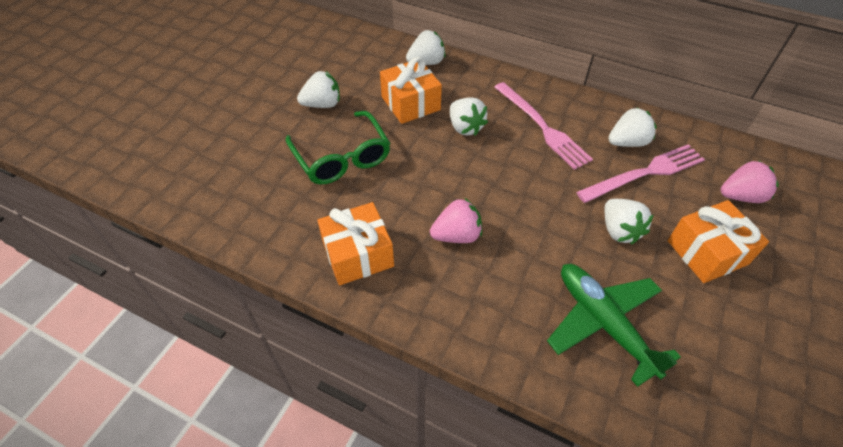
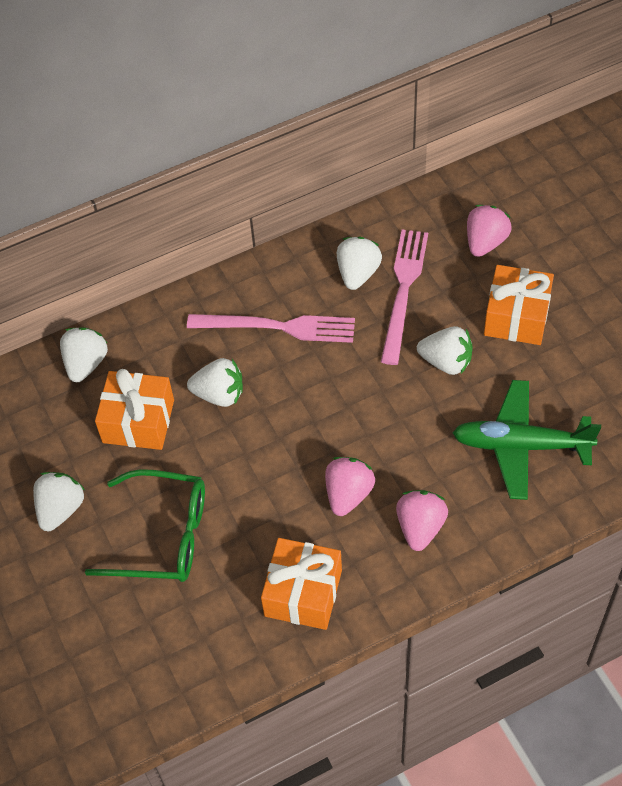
camera: 50 degrees left, 5 degrees up
(470, 296) = (420, 527): none -> pink strawberry

